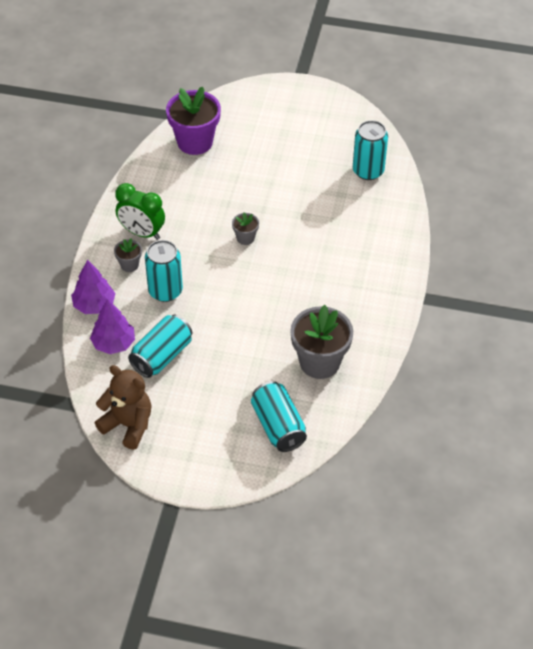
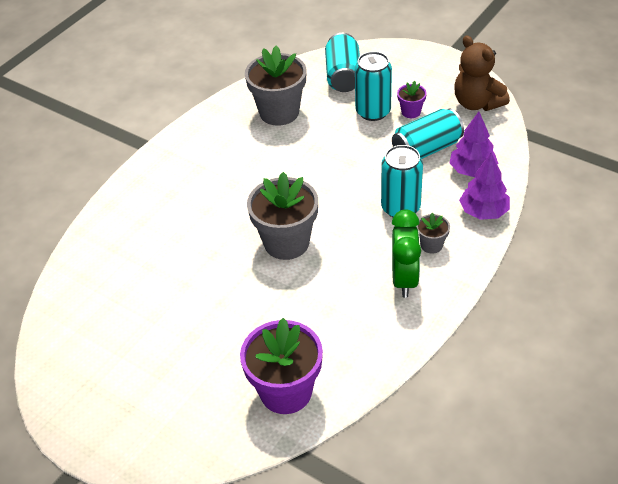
camera: 155 degrees left, 5 degrees down
(142, 233) = (404, 279): green clock -> green clock turned 45 degrees clockwise
(191, 396) = (411, 112): none -> purple flower pot
(245, 238) = (286, 242): grey flower pot -> grey flower pot, size x2.10
(368, 171) = (96, 286): turquoise can -> turquoise can (373, 112)

